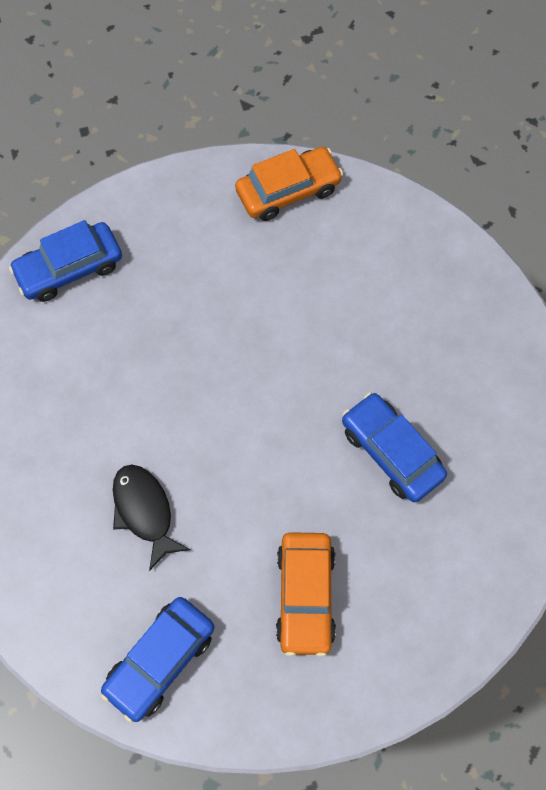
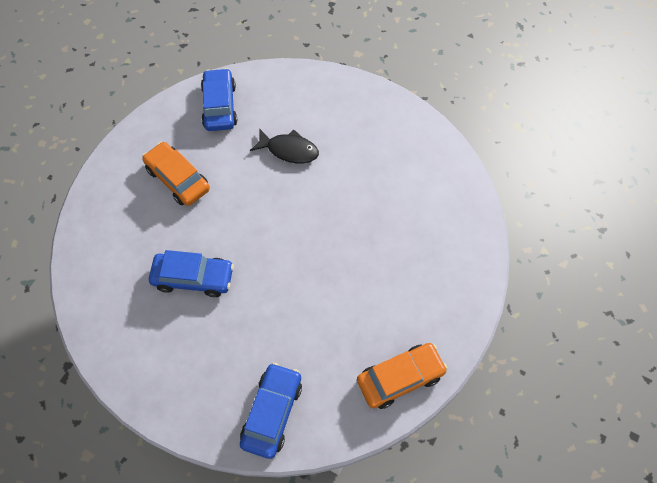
camera: 135 degrees right, 5 degrees down
(69, 268) = (458, 220): blue car -> blue car (272, 412)
(288, 190) = (400, 378): orange car -> orange car turned 135 degrees counterclockwise

